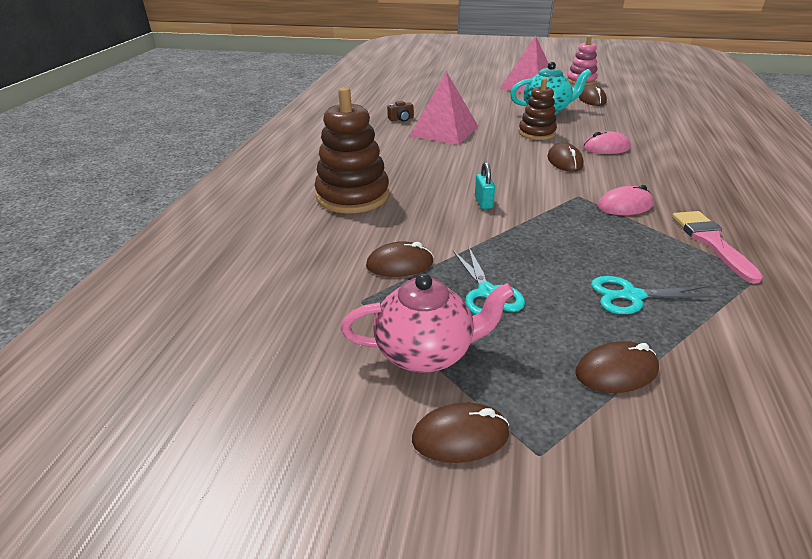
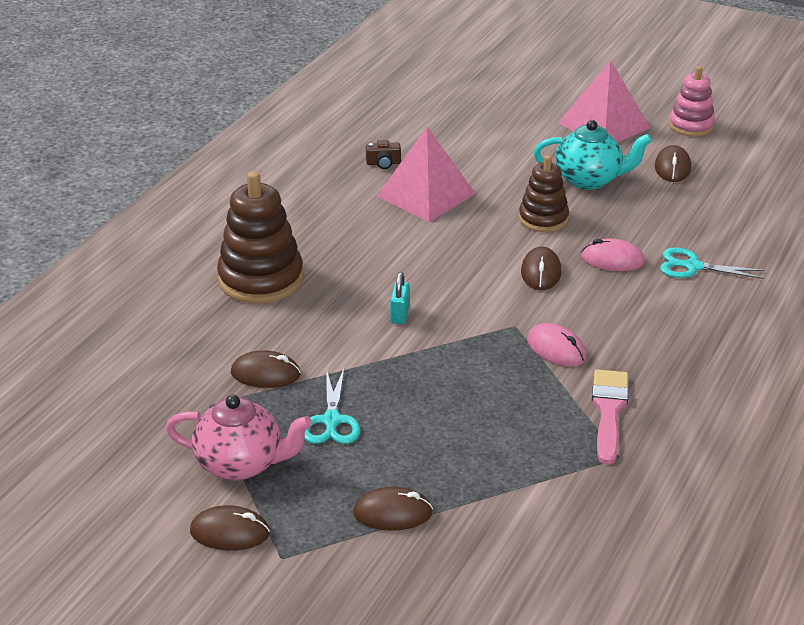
camera: 15 degrees right, 0 degrees up
(624, 206) = (556, 349): pink mouse -> pink mouse turned 45 degrees clockwise
(632, 296) = (468, 451): turquoise scissors -> turquoise scissors (692, 266)

